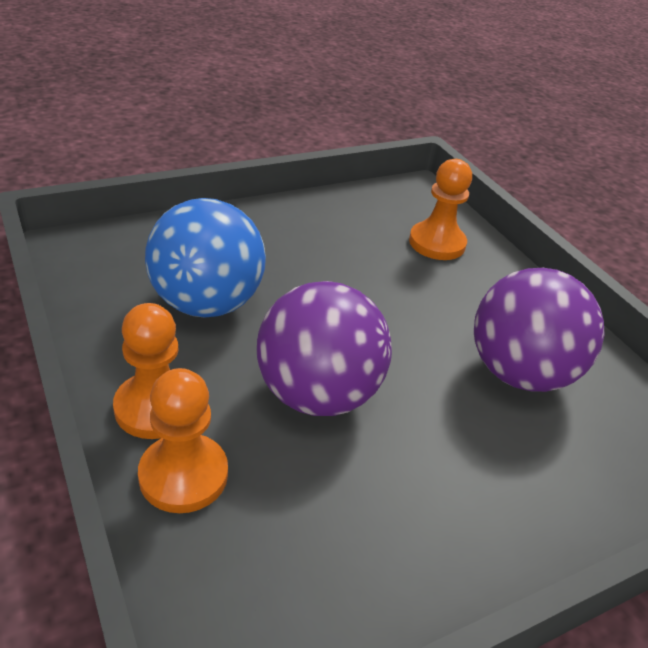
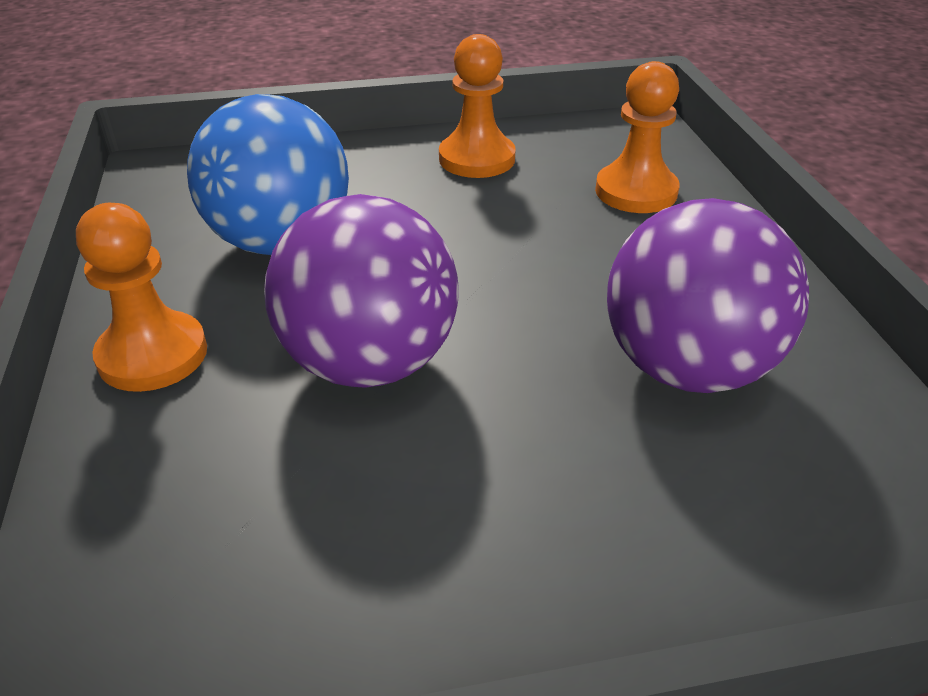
camera: 20 degrees right, 0 degrees up
(183, 475) = (143, 439): orange pawn -> orange pawn (477, 159)

